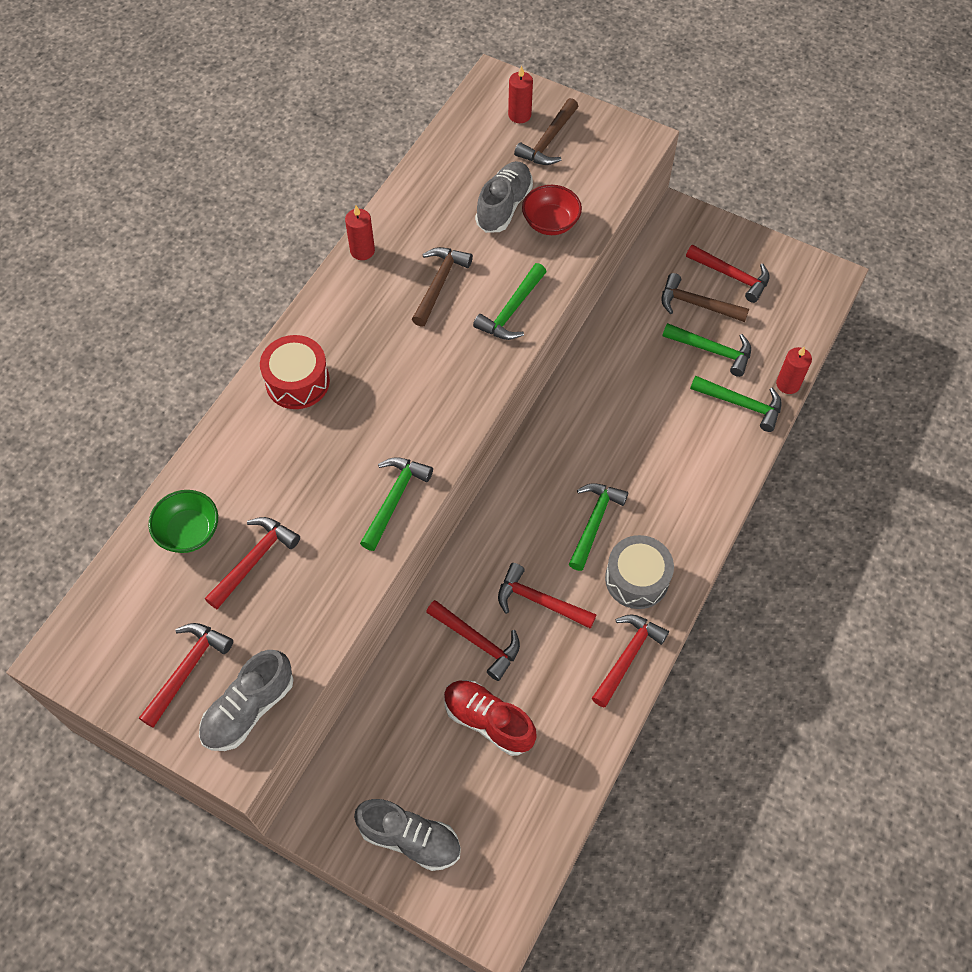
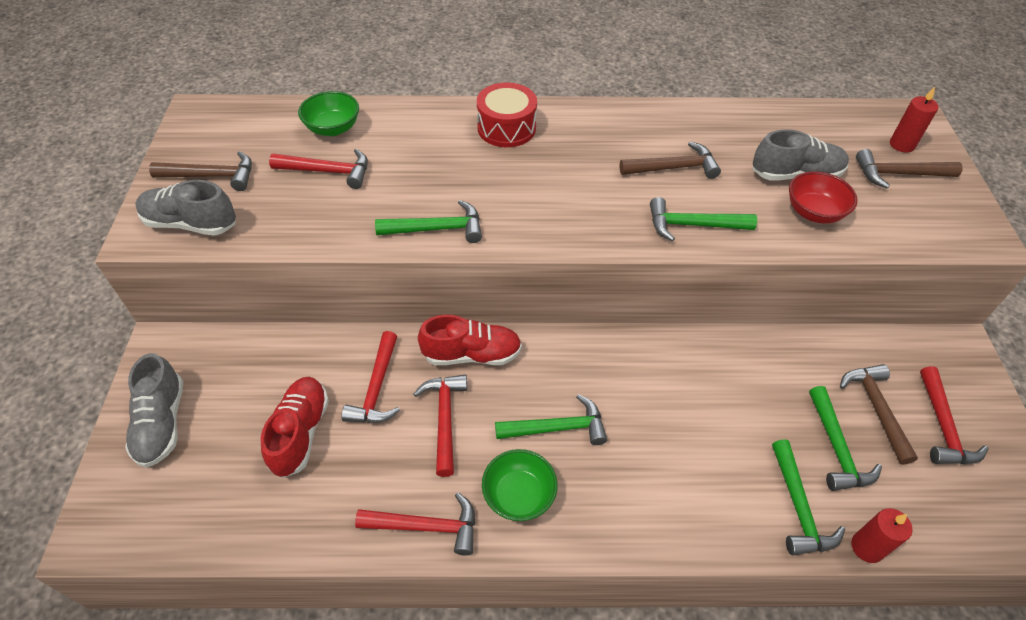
camera: 60 degrees right, 10 degrees down
(187, 670) = (212, 176): red hammer -> brown hammer
(362, 251) = (660, 112): red candle -> none
(486, 550) = (472, 354): none -> red shoe
(637, 579) = (519, 495): grey drum -> green bowl

